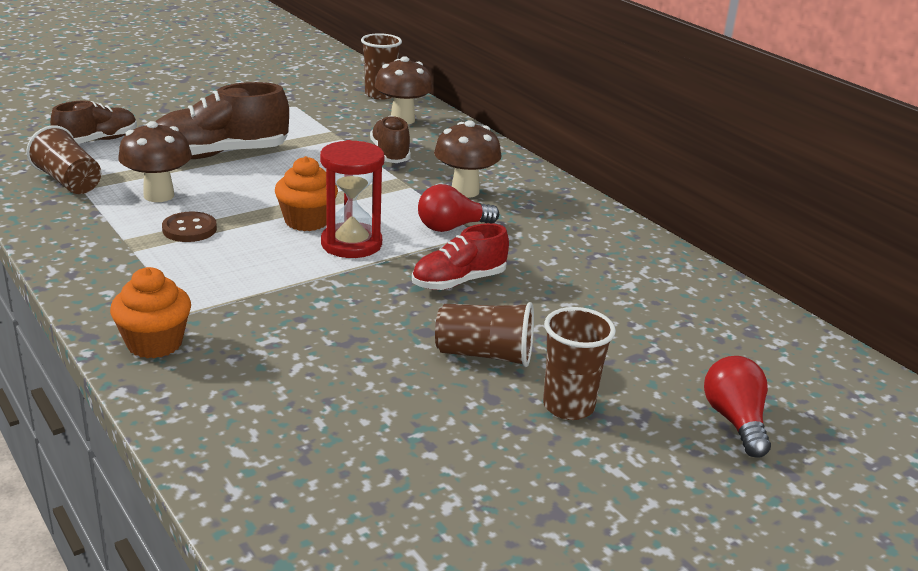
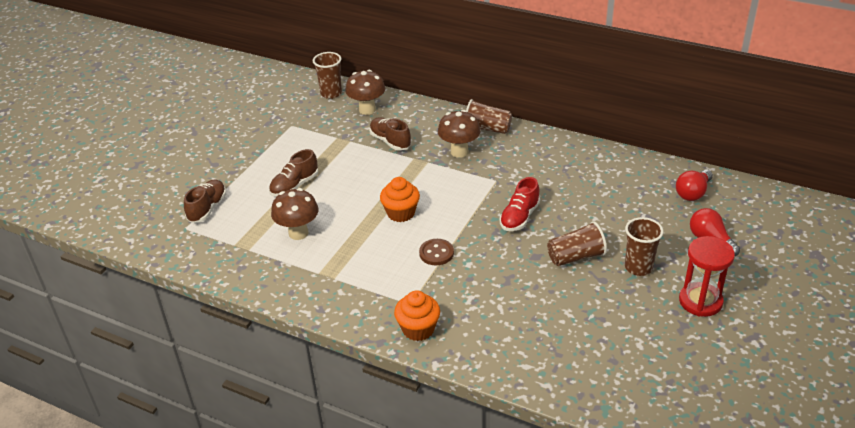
camera: 25 degrees left, 10 degrees up
(69, 182) = (233, 247): brown cup -> brown cup (487, 129)
(189, 229) = (345, 249): brown button -> brown button (436, 253)
(219, 155) = (294, 186): brown shoe -> brown shoe, size x0.63
(351, 244) = (441, 218): red hourglass -> red hourglass (700, 301)
(452, 227) = (479, 181): red light bulb -> red light bulb (693, 193)

